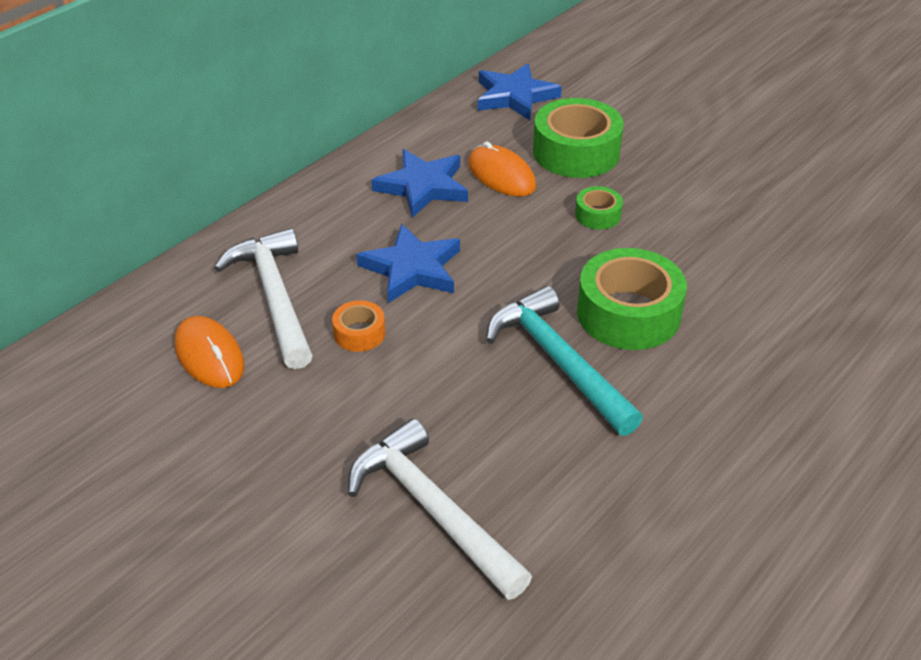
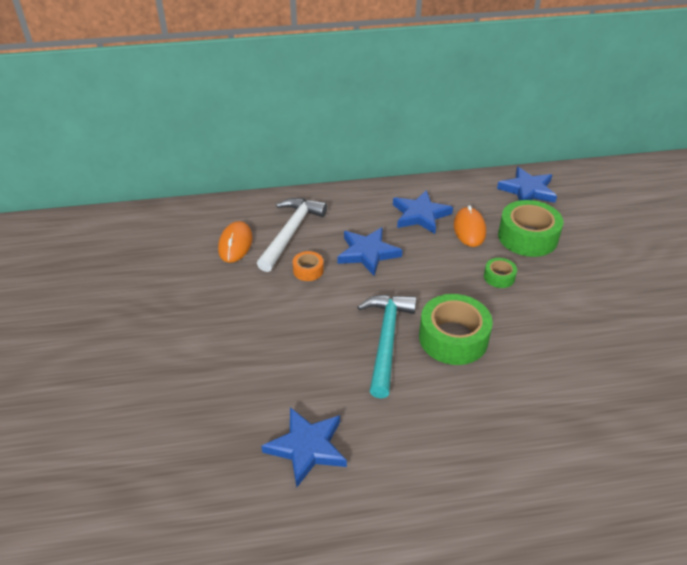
camera: 40 degrees right, 0 degrees up
(433, 509) = (247, 371): white hammer -> none
(617, 548) = (307, 447): none -> blue star

